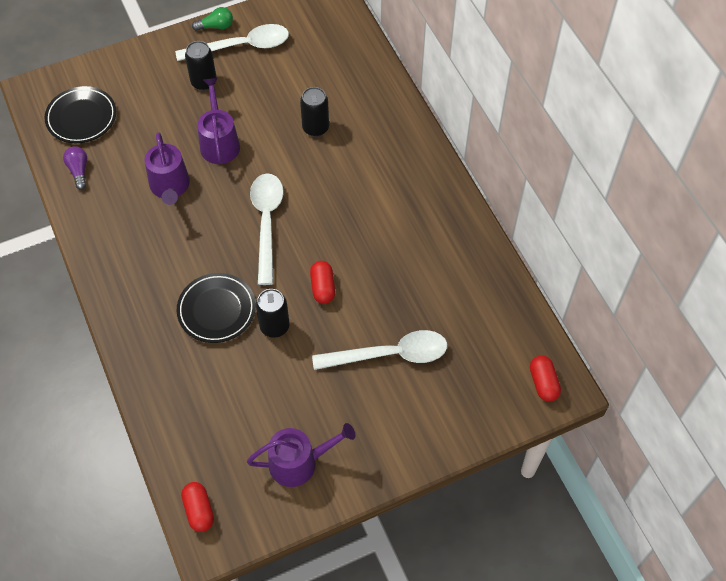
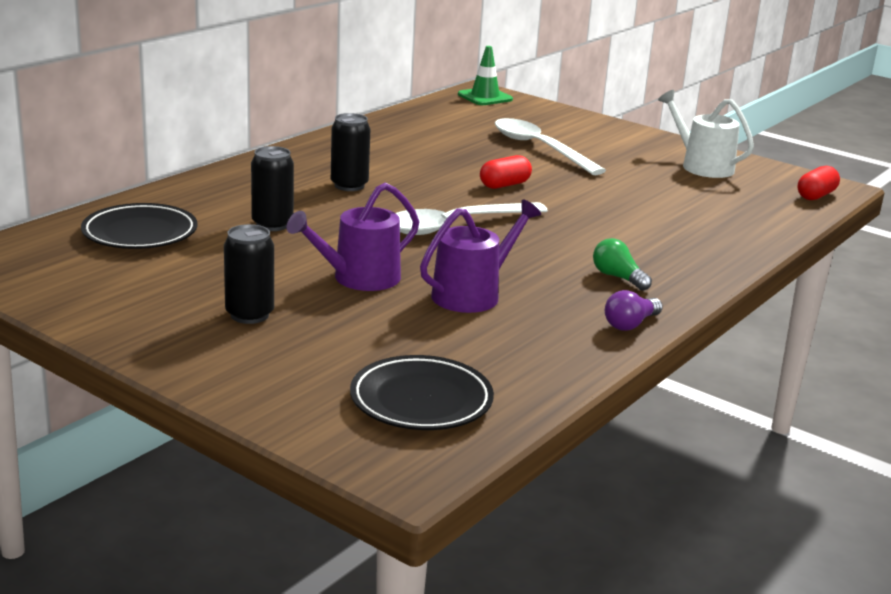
camera: 120 degrees left, 35 degrees down
(79, 171) = (526, 371): purple light bulb -> purple light bulb (630, 324)
(216, 26) = (109, 333): green light bulb -> green light bulb (618, 277)
(216, 310) = (607, 229): black plate -> black plate (140, 233)
(241, 46) = (145, 302): white spoon -> none
(274, 326) = (583, 198): black can -> black can (349, 185)
(299, 462) = (702, 166): purple watering can -> white watering can
(543, 383) = (485, 97): red capsule -> green traffic cone

